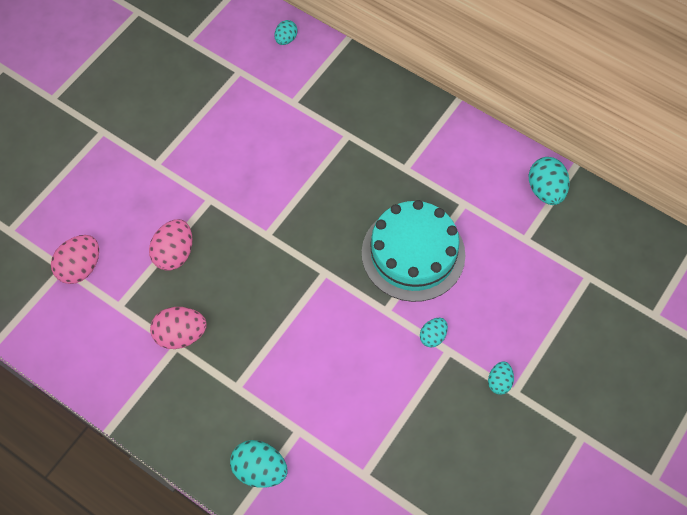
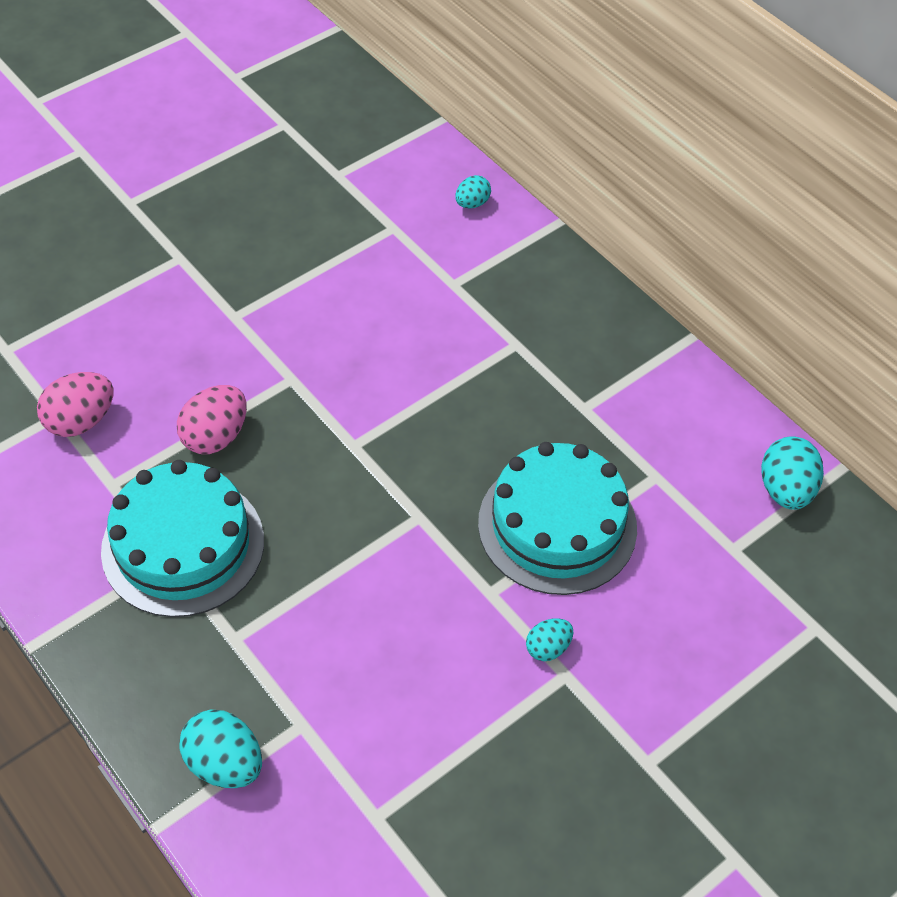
camera: 15 degrees right, 10 degrees down
(181, 335) = (183, 545): pink egg -> turquoise cake
(499, 382) = (628, 741): turquoise egg -> none

